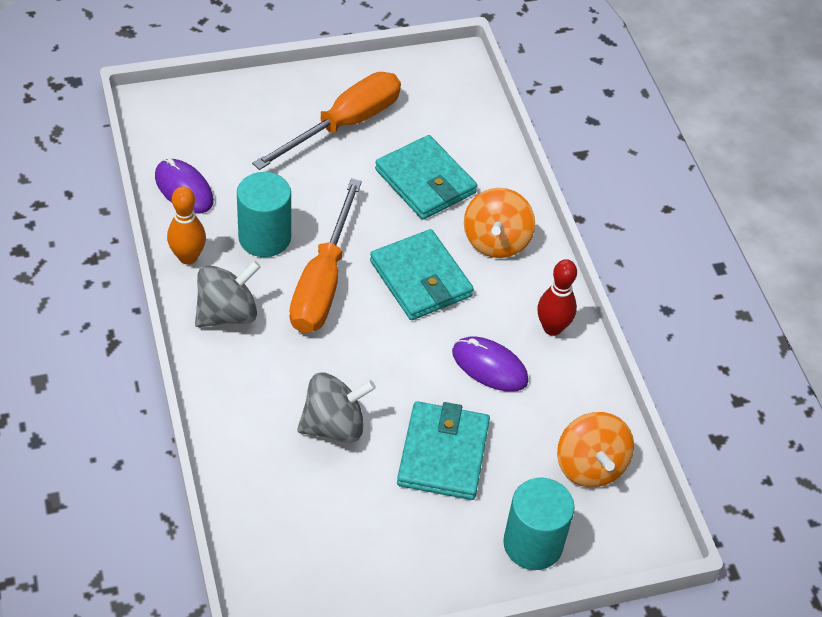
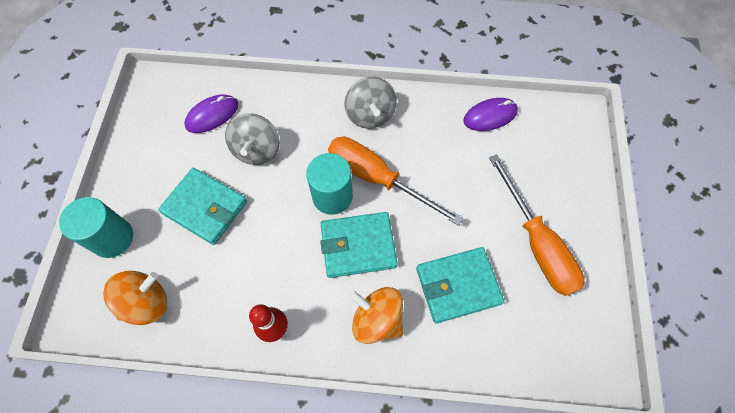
camera: 115 degrees right, 15 degrees up
(188, 257) = (426, 104): orange bowling pin -> none
(264, 238) = (430, 153): turquoise cylinder -> turquoise cylinder (332, 196)
(489, 366) = (260, 265): purple mouse -> purple mouse (212, 115)
(590, 466) = (146, 303): orange spinning top -> orange spinning top turned 135 degrees clockwise

